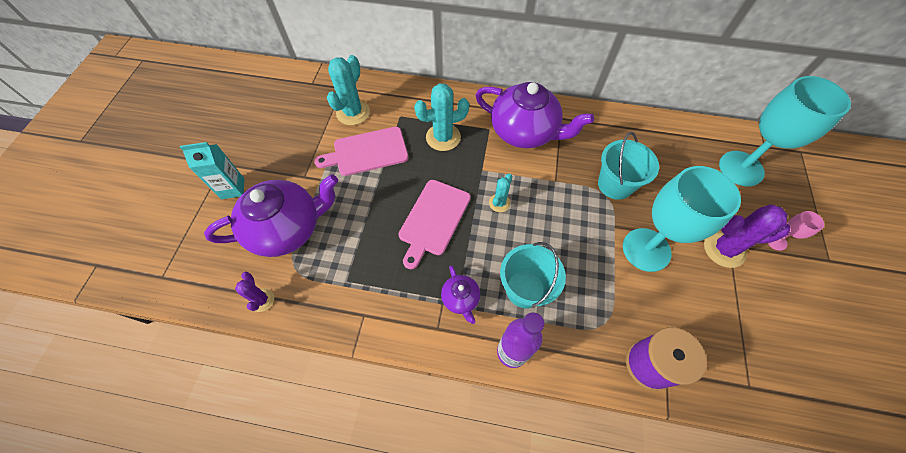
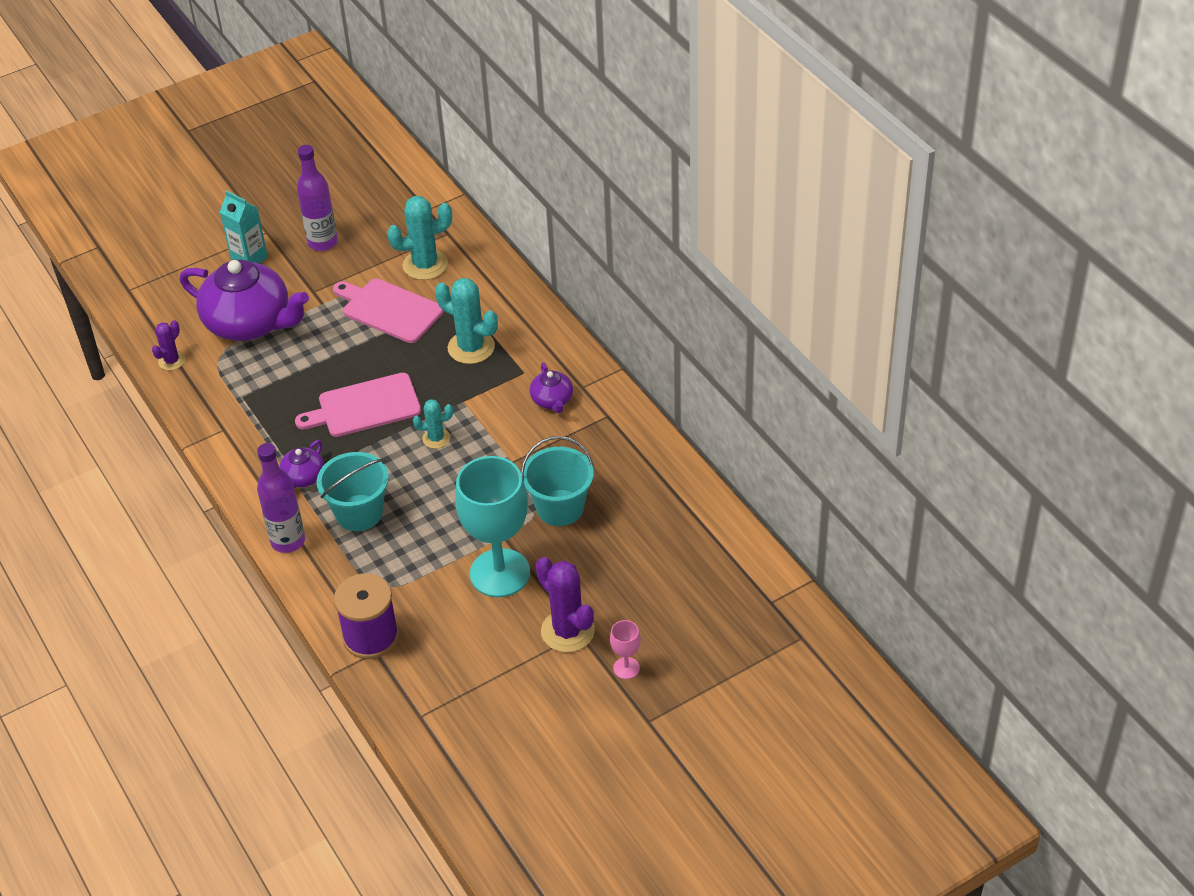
camera: 50 degrees right, 15 degrees down
(271, 144) = (322, 242): none -> purple bottle
(524, 132) = (552, 400): purple teapot -> purple teapot, size x0.46
(741, 168) = (706, 596): turquoise goblet -> none

